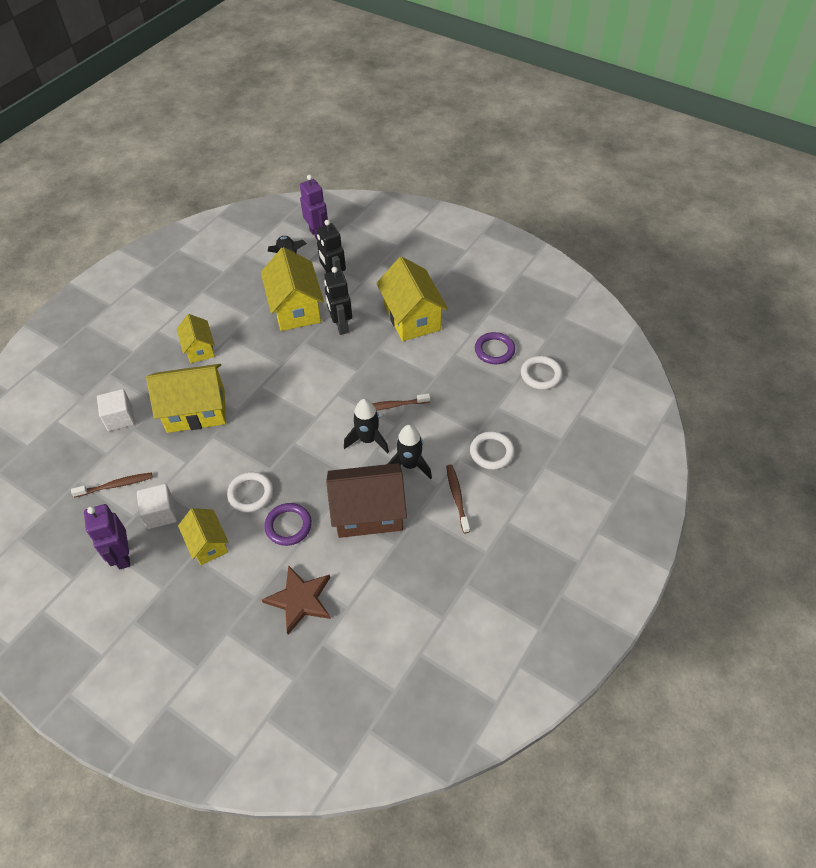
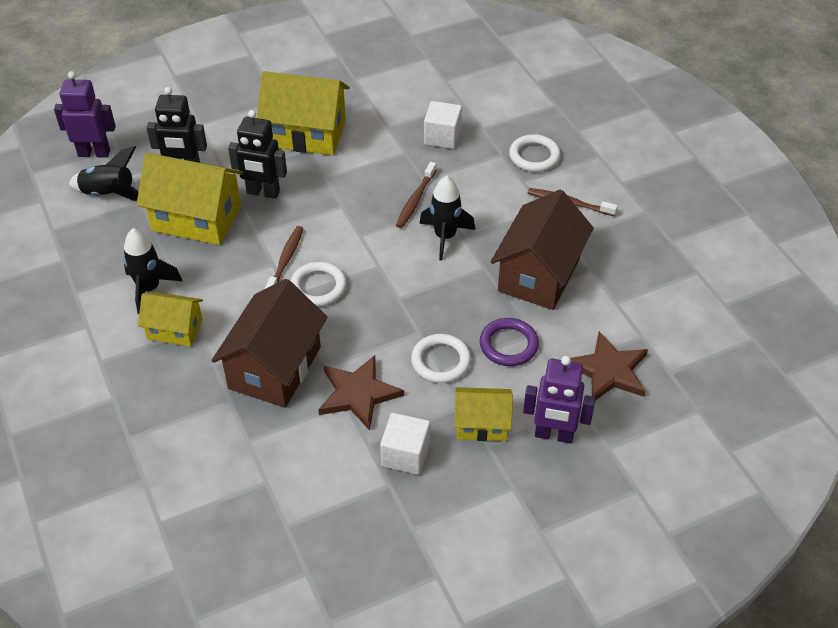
camera: 60 degrees left, 5 degrees down
(115, 485) = (326, 487): brown toothbrush -> brown toothbrush (285, 260)
(120, 418) = (218, 448): white cube -> white cube (442, 137)
(122, 556) = (440, 513): purple robot -> purple robot (554, 435)
(196, 411) = (274, 367): yellow house -> brown house
(198, 463) = (358, 394): none -> brown star
(410, 465) = (503, 219): black rocket -> black rocket (149, 289)
(494, 350) = (409, 97): purple ring -> none
(541, 374) = (468, 82): white ring -> white ring (318, 287)

